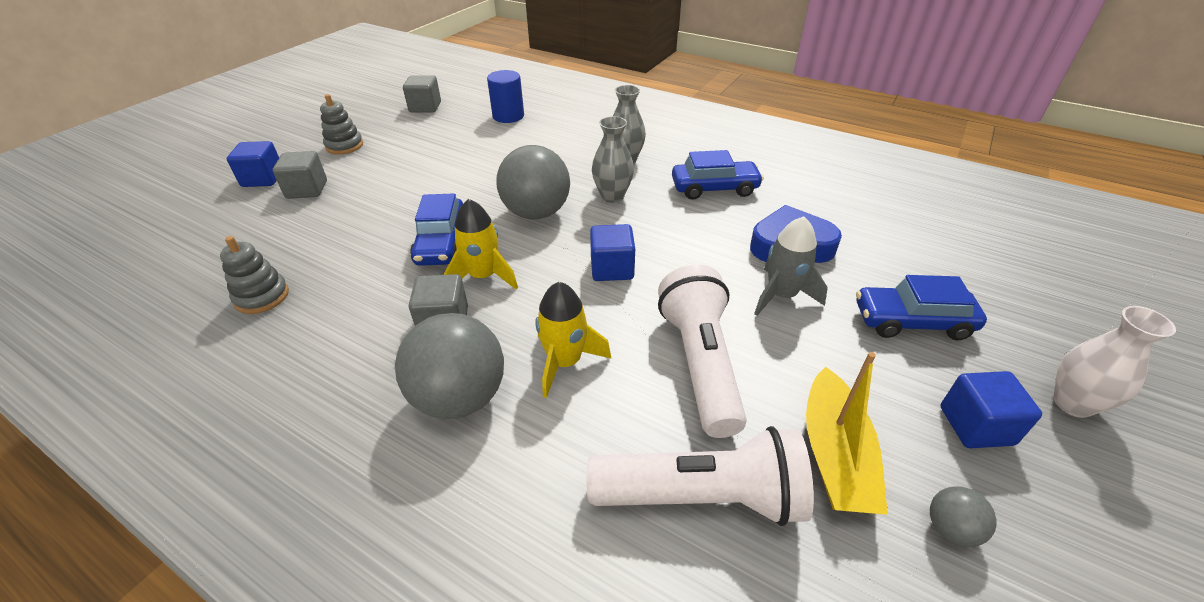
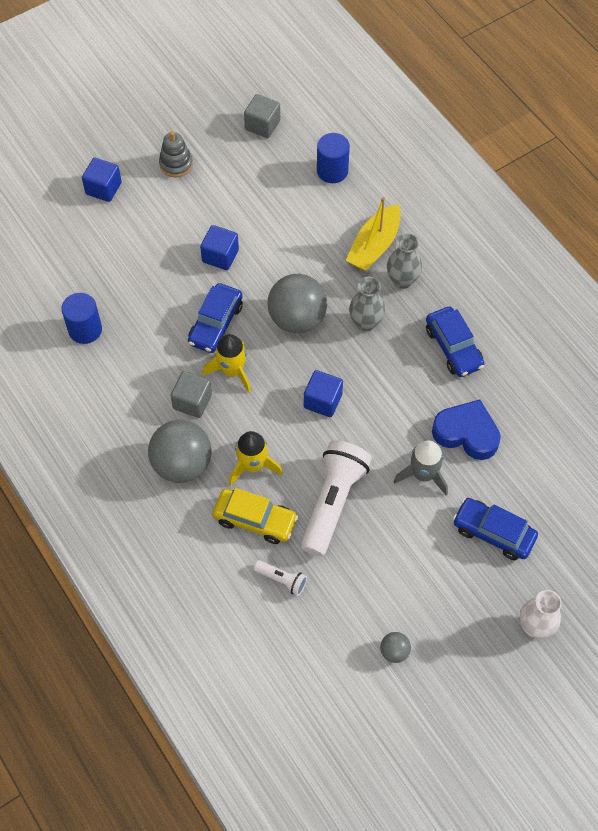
camera: 25 degrees right, 20 degrees up
(262, 297) = (85, 329): grey stacking toy -> blue cylinder
(307, 189) = (134, 217): grey cube -> none
(607, 427) = (255, 520): none -> yellow car
(702, 496) = (282, 579): white flashlight -> white flashlight, size x0.46
(714, 188) = (453, 347): blue car -> blue car turned 45 degrees clockwise
(834, 455) = (367, 591): yellow boat -> yellow boat (374, 246)
(975, 425) = (462, 612): blue cube -> blue cube (220, 256)

